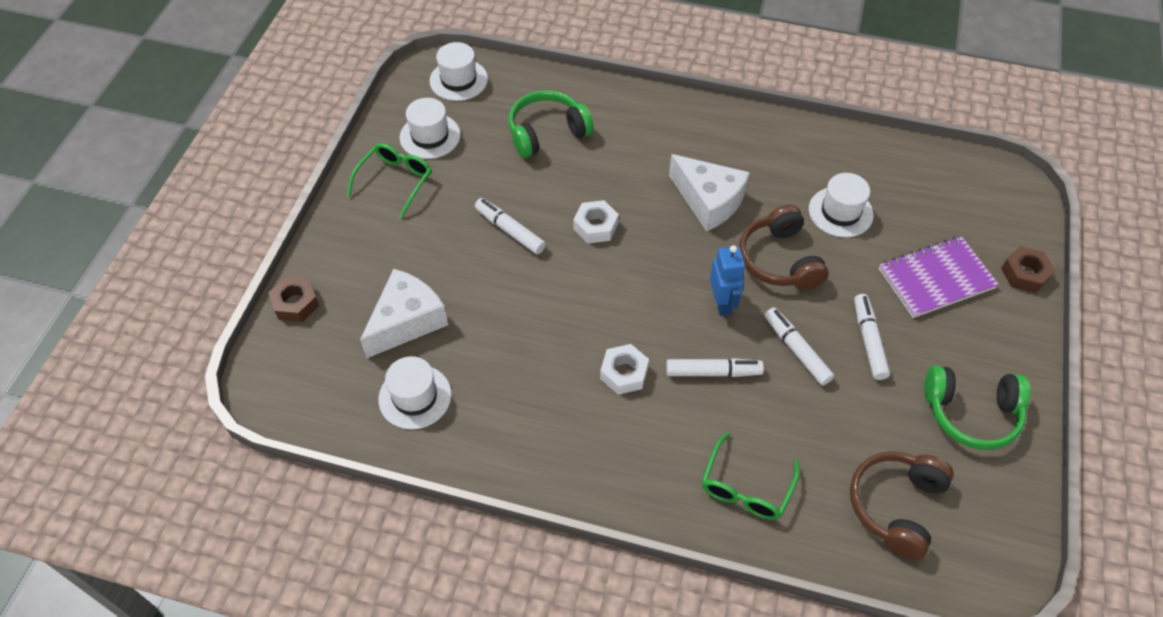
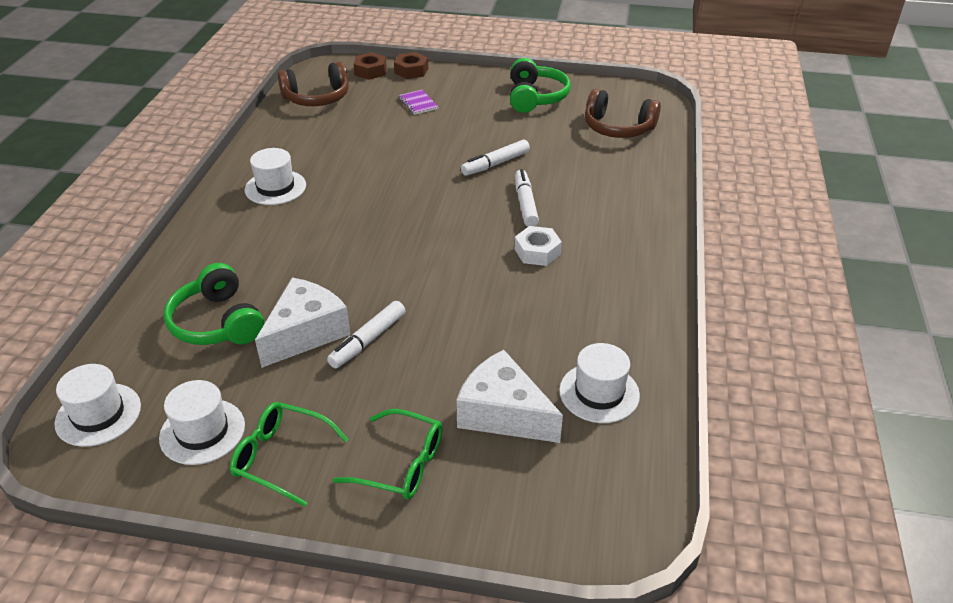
camera: 95 degrees left, 15 degrees down
(295, 303) = (491, 532): brown nut -> brown nut (370, 71)
(595, 226) = (363, 277): white nut -> none
(708, 201) = (332, 208): white cheese -> white cheese (305, 333)
(722, 303) = (452, 200): blue robot -> none
(746, 487) = (627, 188): green glasses -> green glasses (401, 464)
(779, 260) = (403, 171): brown headphones -> brown headphones (317, 98)
(840, 212) = (349, 140): white hat -> white hat (275, 187)
(868, 340) = (480, 133): white marker -> none
(936, 278) = (418, 103): purple notebook -> purple notebook, size x0.51

